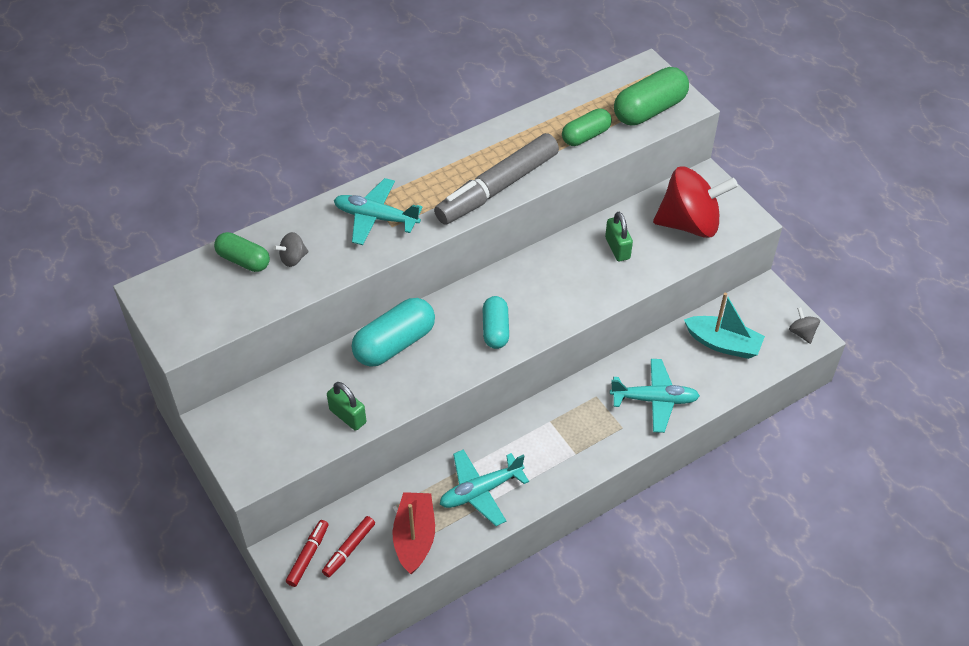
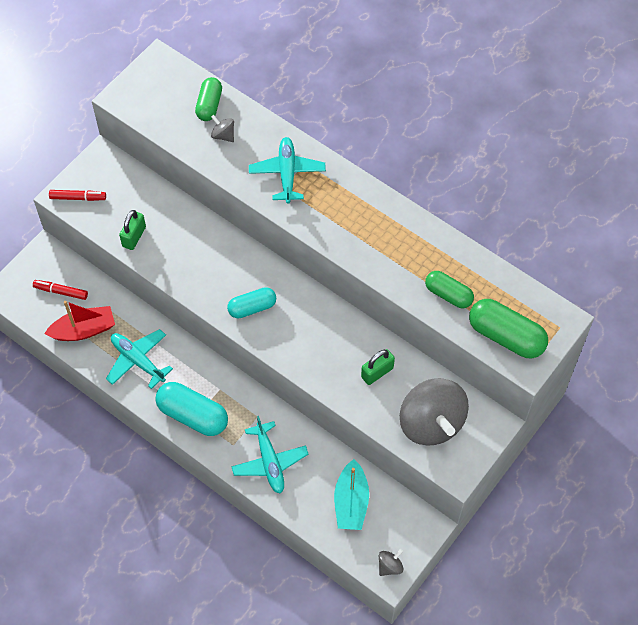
camera: 70 degrees right, 10 degrees up
(308, 556) = (48, 268): red marker -> red marker (78, 198)
(394, 344) = (212, 243): turquoise capsule -> turquoise capsule (193, 415)
(497, 188) = (355, 247): grey marker -> none
(689, 223) = (431, 423): red spinning top -> grey spinning top

